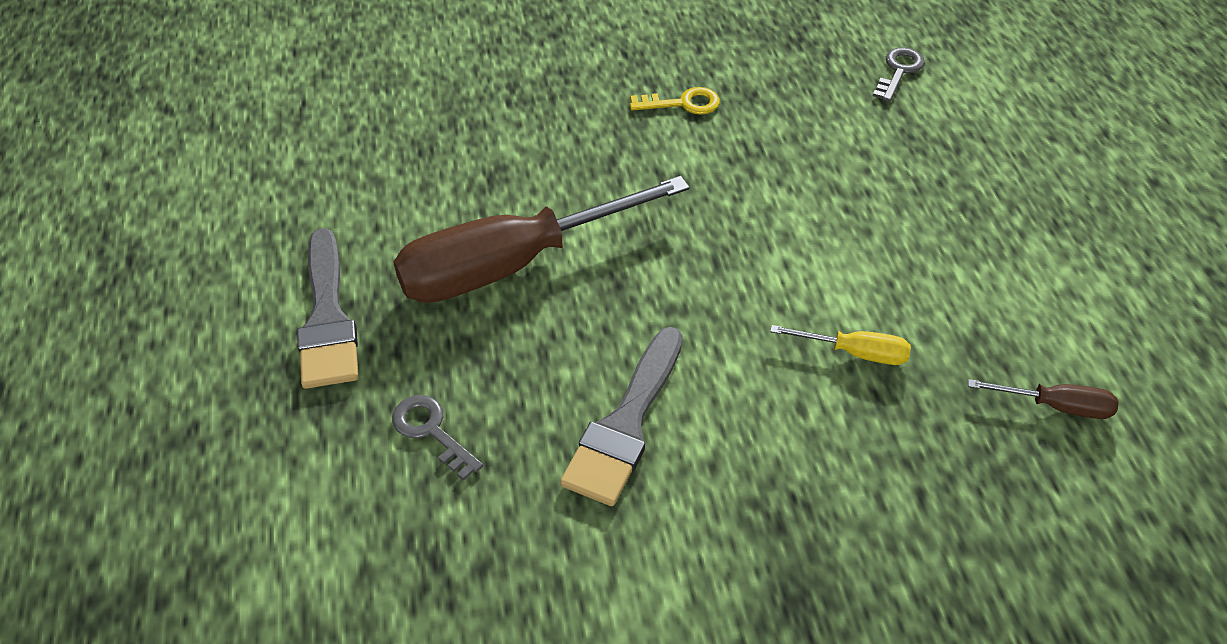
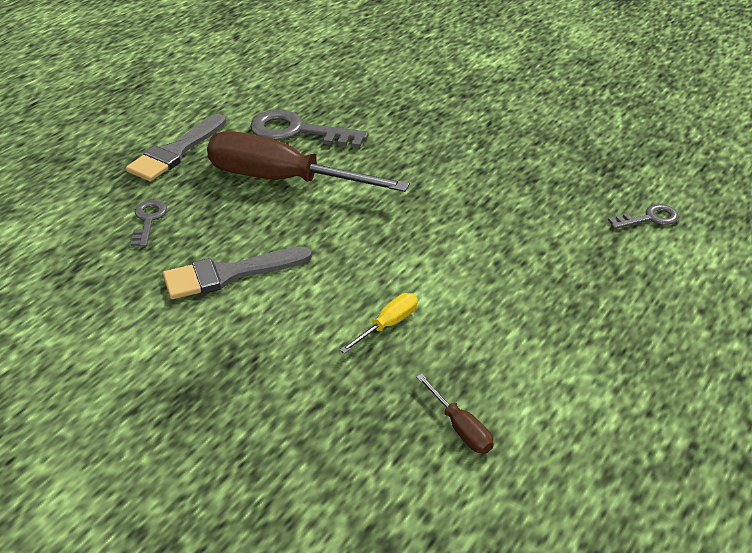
camera: 45 degrees right, 10 degrees down
(439, 192) = (297, 131): none -> grey key
(683, 103) = (483, 162): yellow key -> none
(855, 352) = (388, 325): yellow screwdriver -> yellow screwdriver turned 105 degrees counterclockwise

